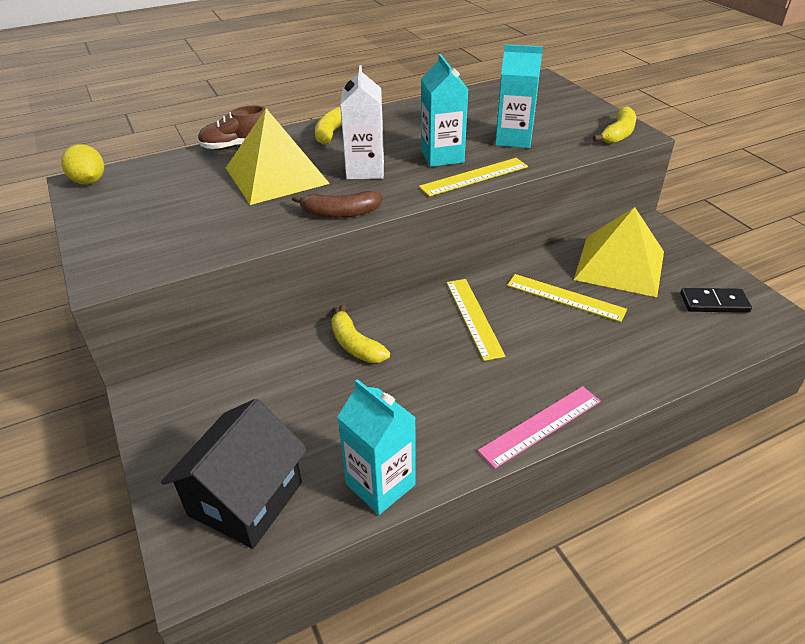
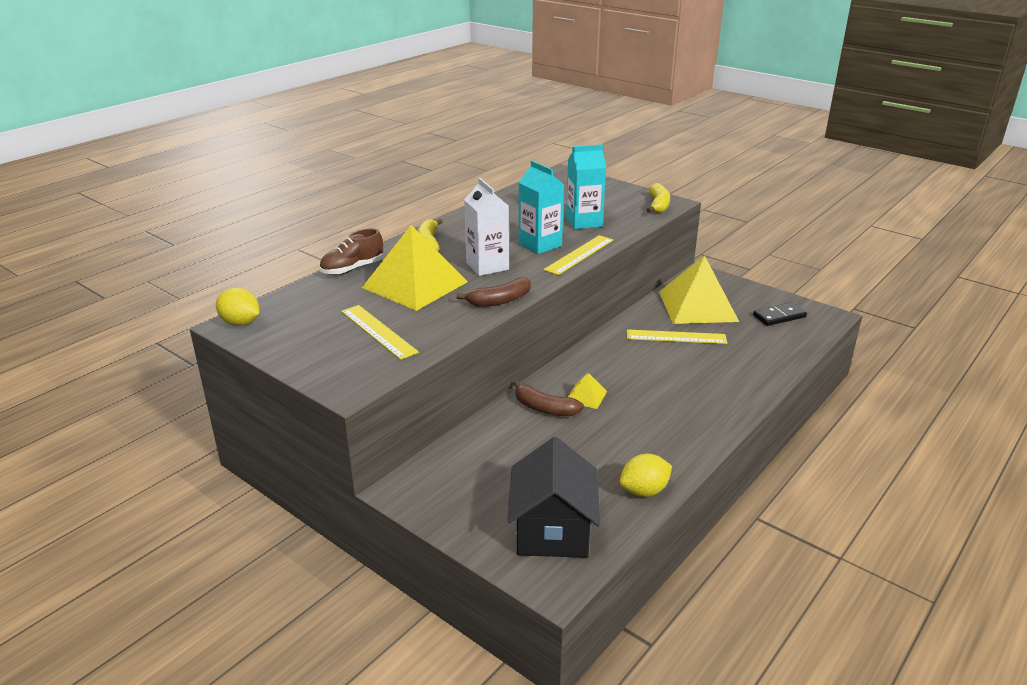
camera: 25 degrees left, 10 degrees down
(355, 344) = (544, 408): yellow banana -> brown banana
(380, 484) = (644, 491): turquoise carton -> yellow lemon
(410, 342) = (586, 396): none -> yellow pyramid
(474, 317) = (620, 367): yellow ruler -> yellow ruler (378, 331)
(541, 425) = (724, 423): pink ruler -> none

